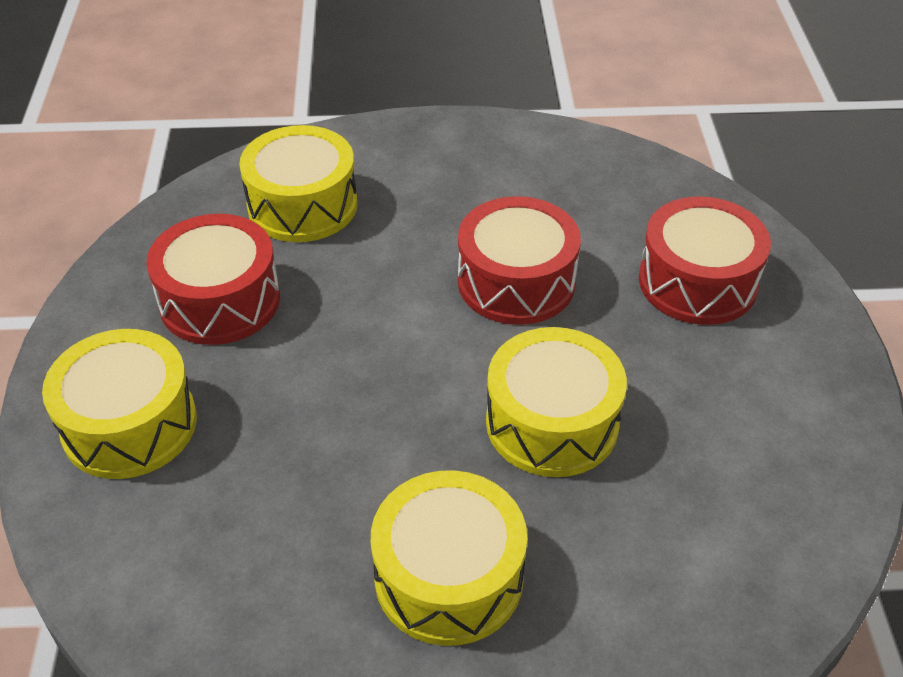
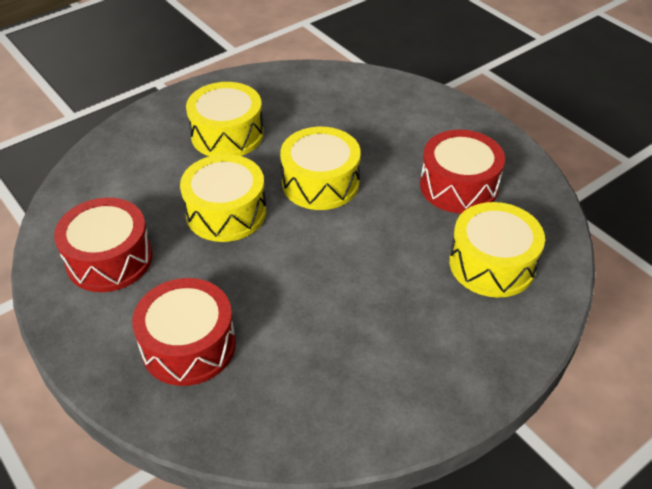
camera: 145 degrees right, 0 degrees up
(129, 424) = (422, 120): yellow drum -> yellow drum (320, 183)
(516, 282) = (308, 282): red drum -> red drum (109, 259)

